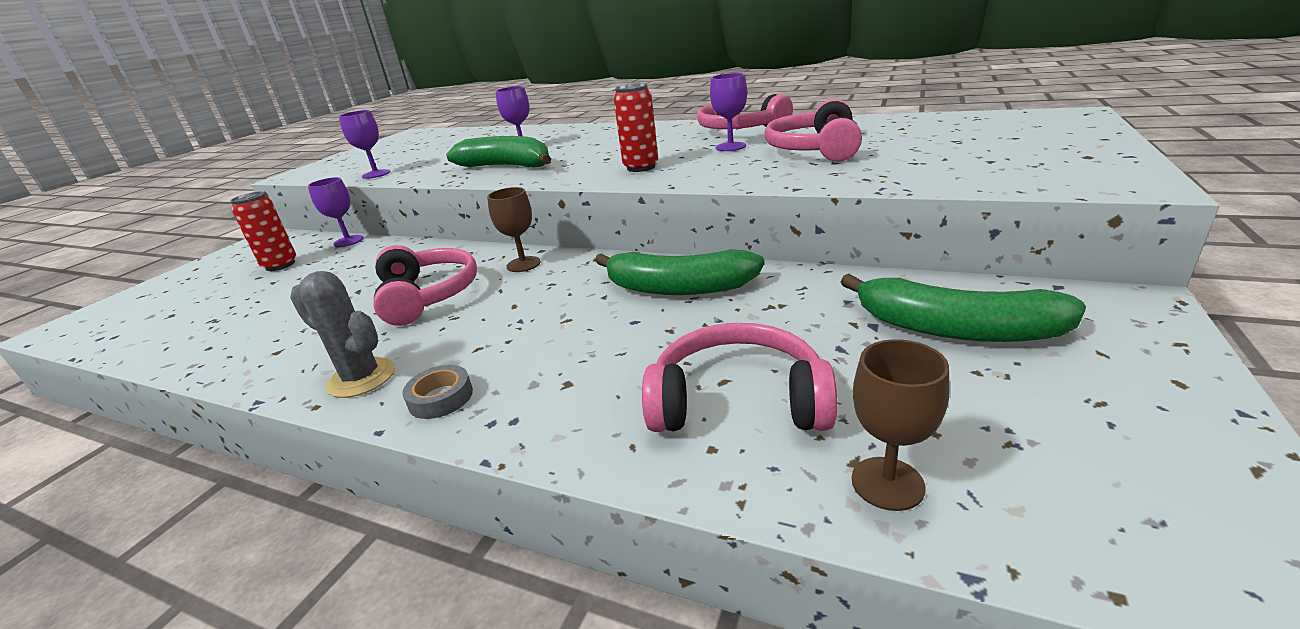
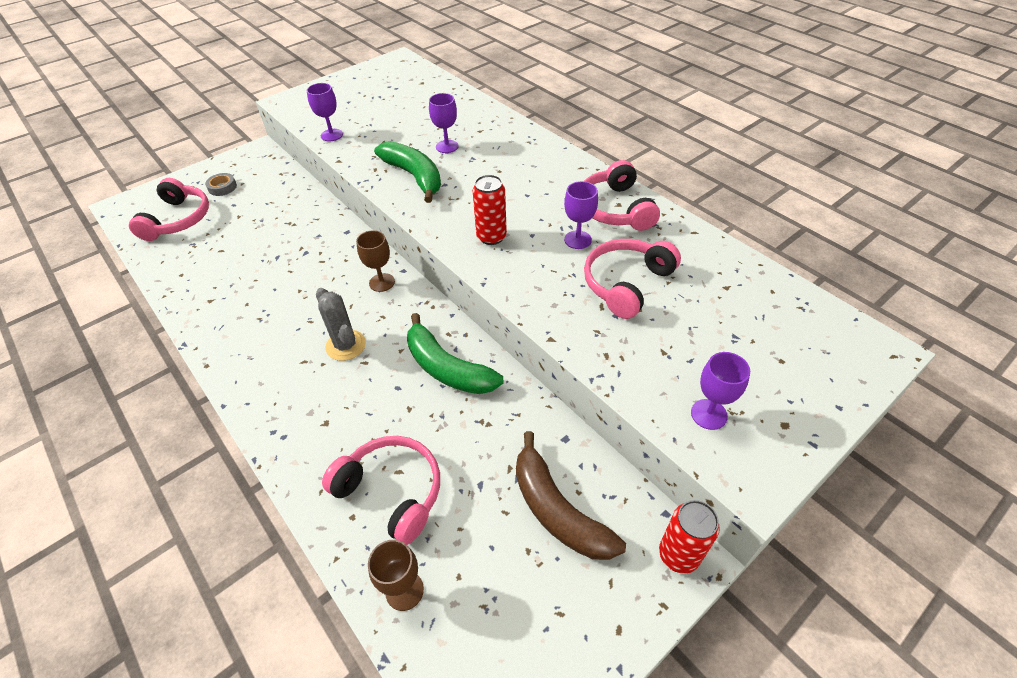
camera: 25 degrees right, 20 degrees up
(280, 265) = (251, 196): red can -> red can (678, 555)
(348, 241) = (301, 185): purple goblet -> purple goblet (709, 414)
(361, 378) = (237, 353): grey cactus -> grey cactus (346, 345)
(427, 295) = (309, 287): pink headphones -> pink headphones (178, 219)
(441, 398) = (262, 396): grey tape -> grey tape (222, 187)
(955, 329) = (557, 510): green banana -> brown banana

